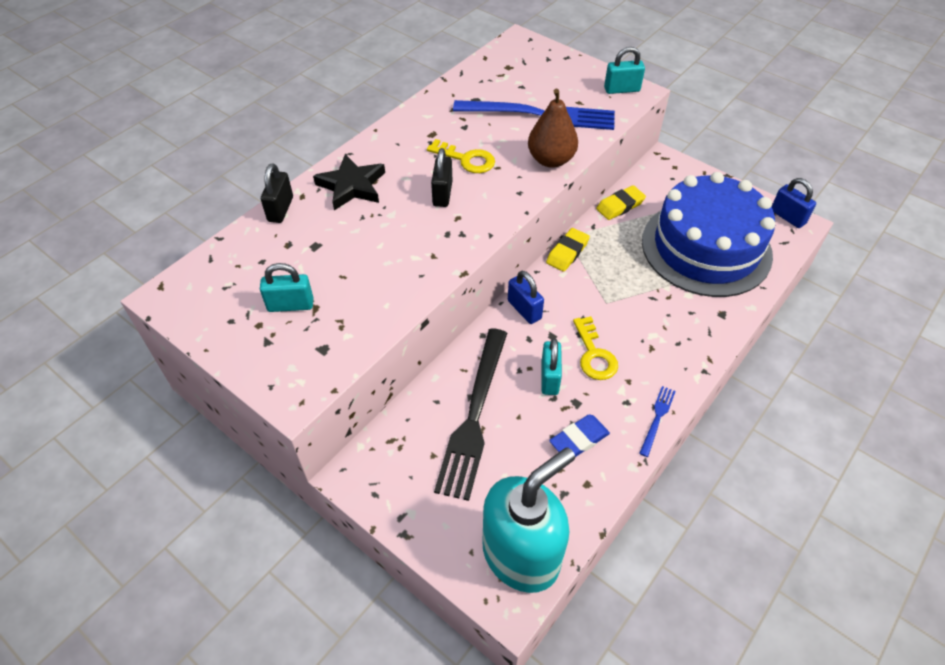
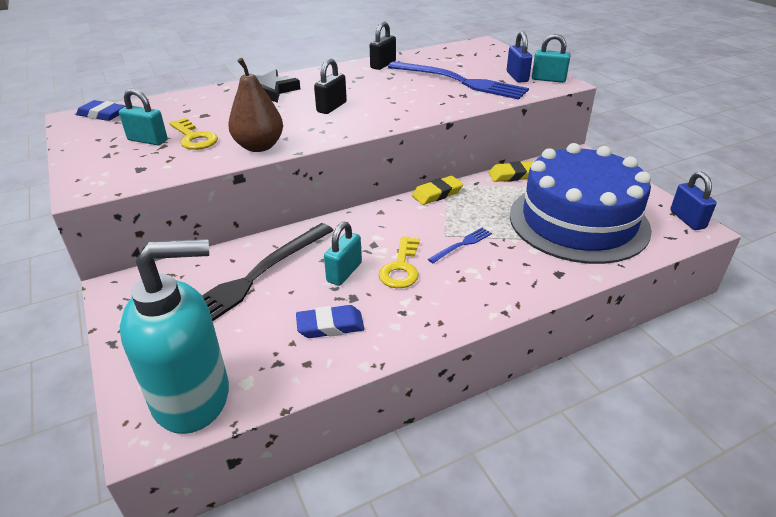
camera: 25 degrees right, 15 degrees down
(196, 281) = (102, 114): none -> blue eraser
(280, 209) = (203, 93): black padlock -> black padlock (383, 65)
(466, 159) = (372, 93): yellow key -> yellow key (194, 138)
(524, 309) = (364, 221): blue padlock -> blue padlock (517, 77)
(551, 160) = (443, 106): brown pear -> brown pear (259, 146)
(657, 418) = (423, 334): blue fork -> blue fork (462, 244)

